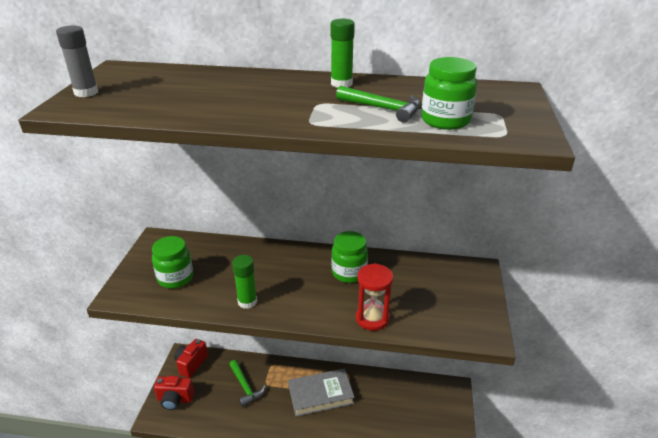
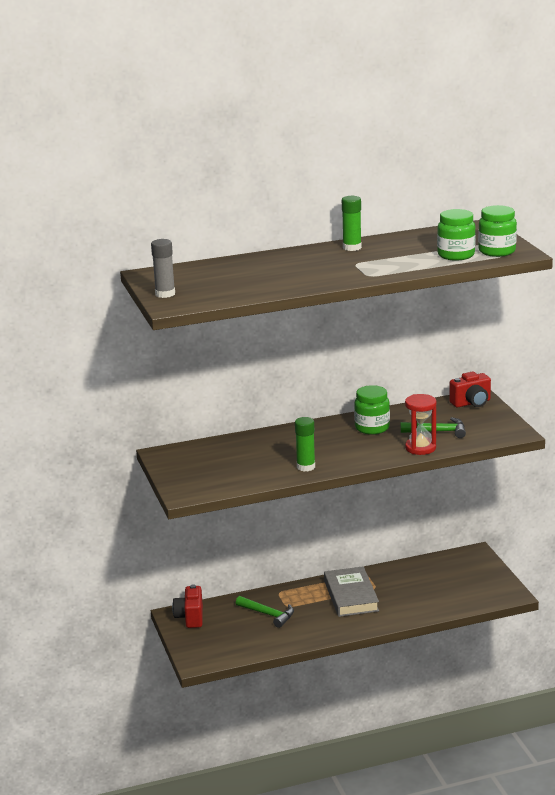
camera: 25 degrees left, 10 degrees down
(175, 278) = (221, 471): green jar -> green jar (497, 251)
(175, 399) = (203, 645): red camera -> red camera (471, 403)
(320, 395) = (351, 596): grey book -> grey book turned 60 degrees counterclockwise
(383, 109) = (406, 257): green hammer -> green hammer (438, 432)

